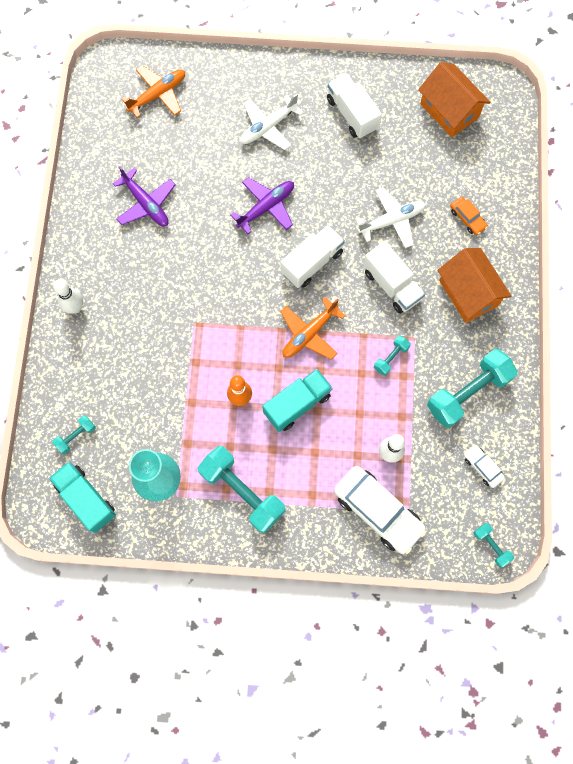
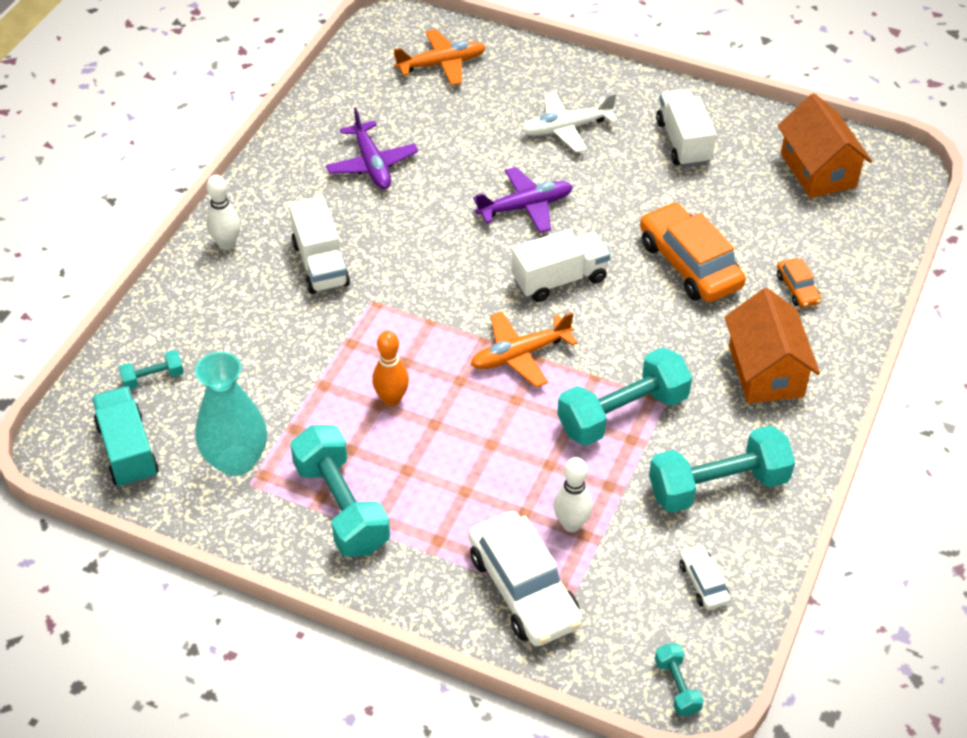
camera: 20 degrees right, 25 degrees down
(297, 404) = (466, 428): turquoise truck -> none
(391, 285) = (659, 333): white truck -> white truck (320, 264)
(391, 358) = (622, 413): turquoise dumbbell -> turquoise dumbbell, size x2.13
(392, 221) = (689, 264): white plane -> orange car

